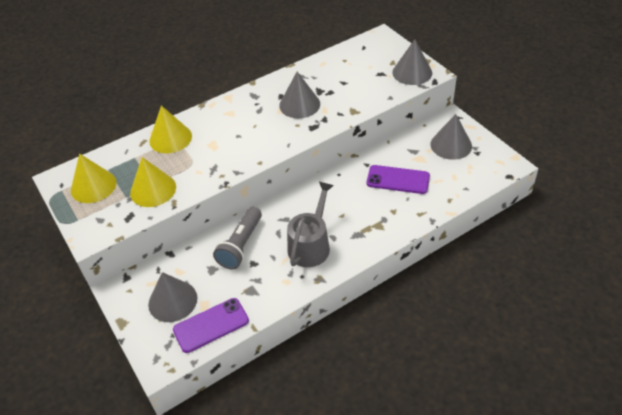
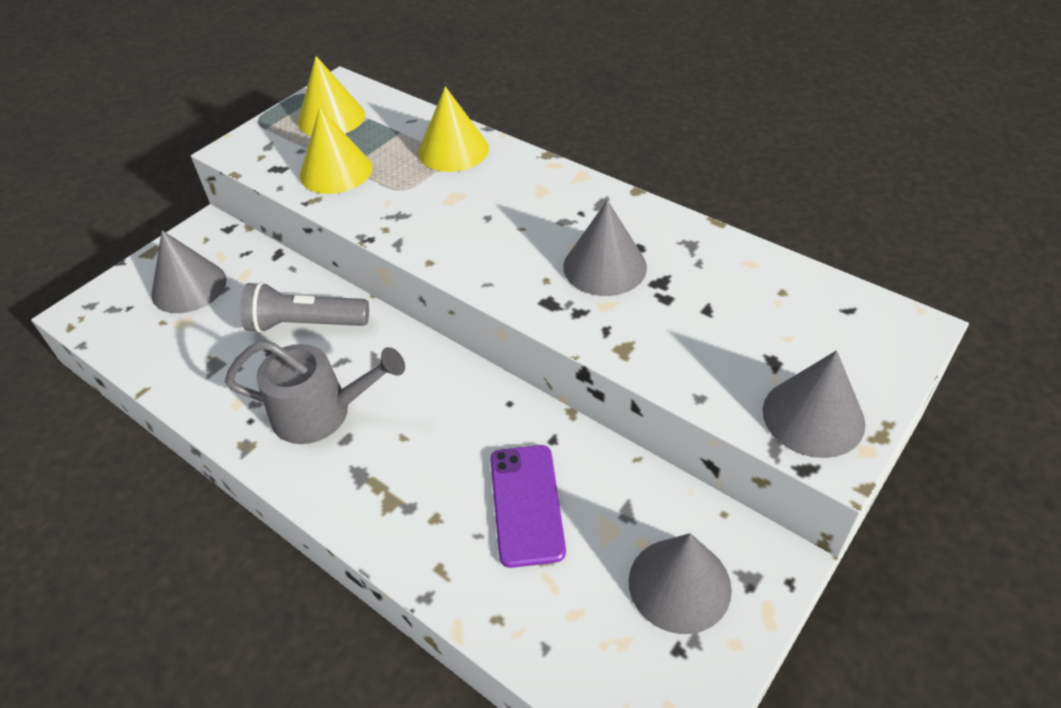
camera: 70 degrees right, 0 degrees up
(211, 325) = (145, 341): purple phone -> none

